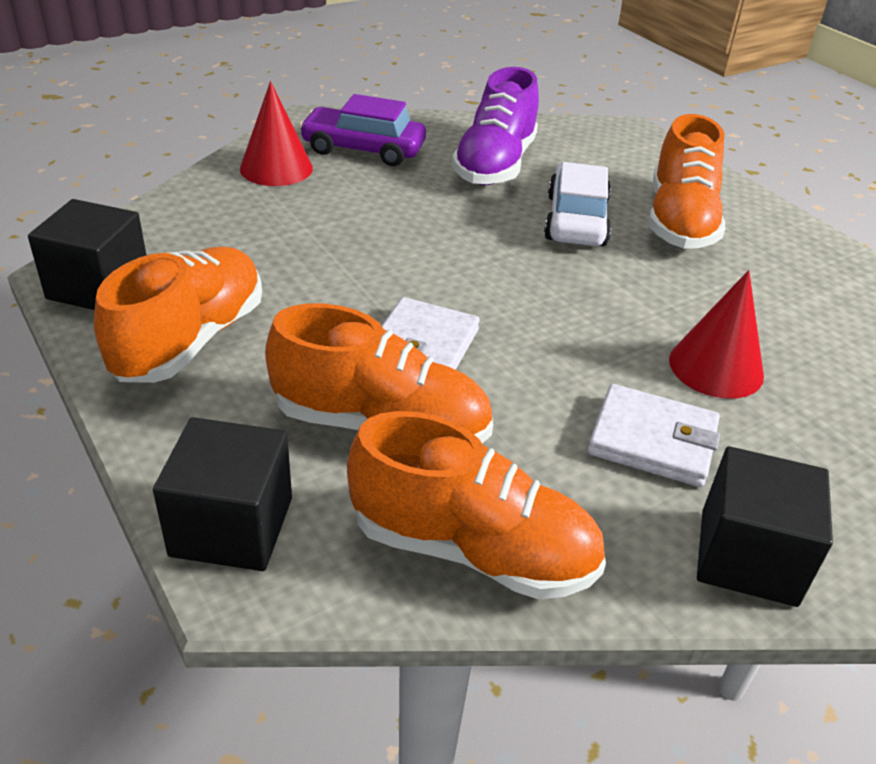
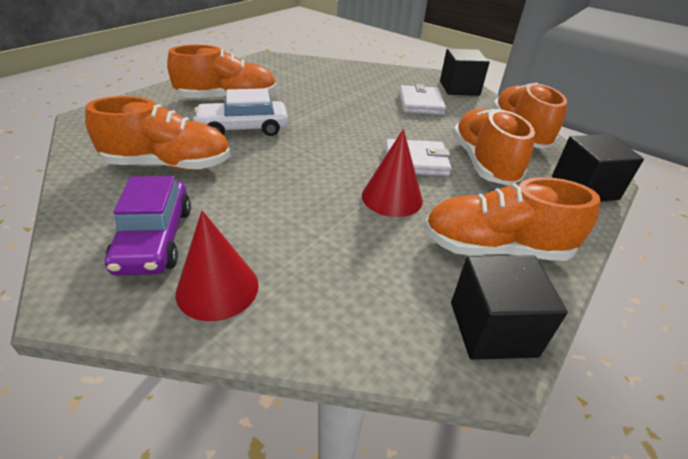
camera: 110 degrees left, 0 degrees up
(495, 165) = (169, 165): purple shoe -> orange shoe
(716, 367) = (359, 92): red cone -> red cone (392, 197)

